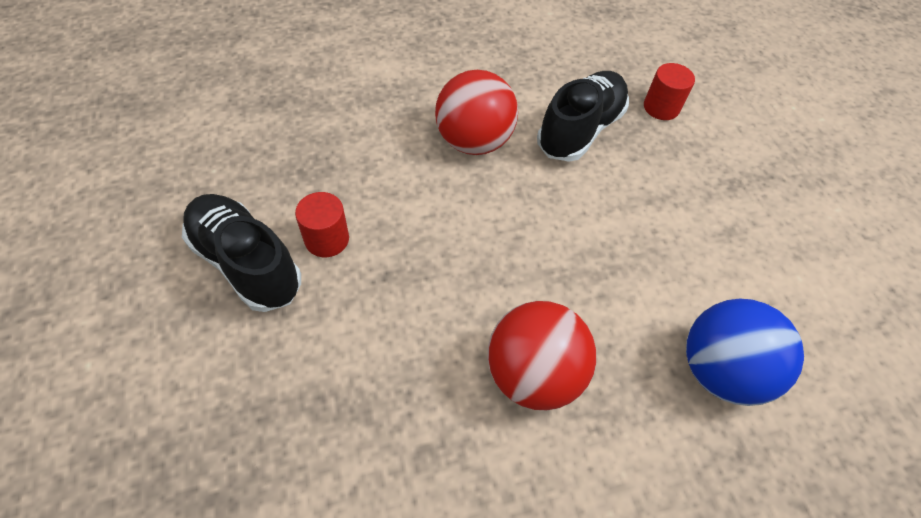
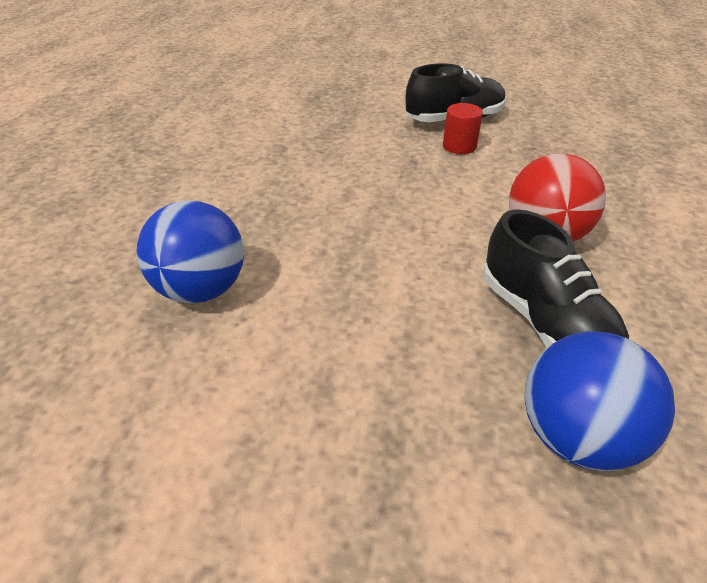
camera: 120 degrees right, 15 degrees down
(532, 374) = (290, 196): red ball -> none
(661, 107) = (576, 436): red cylinder -> blue ball

